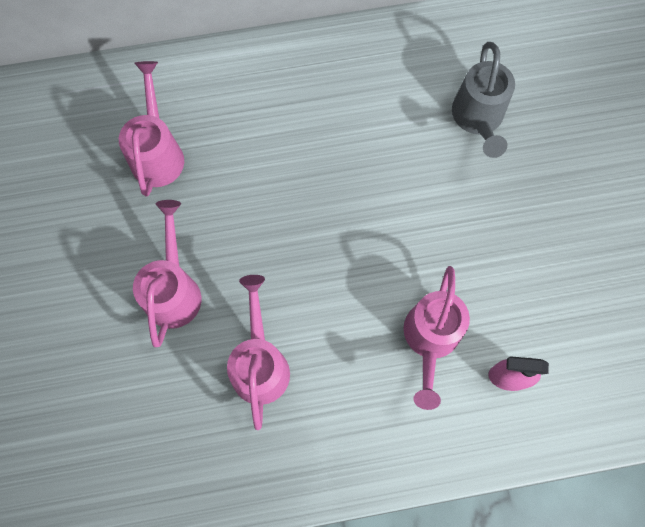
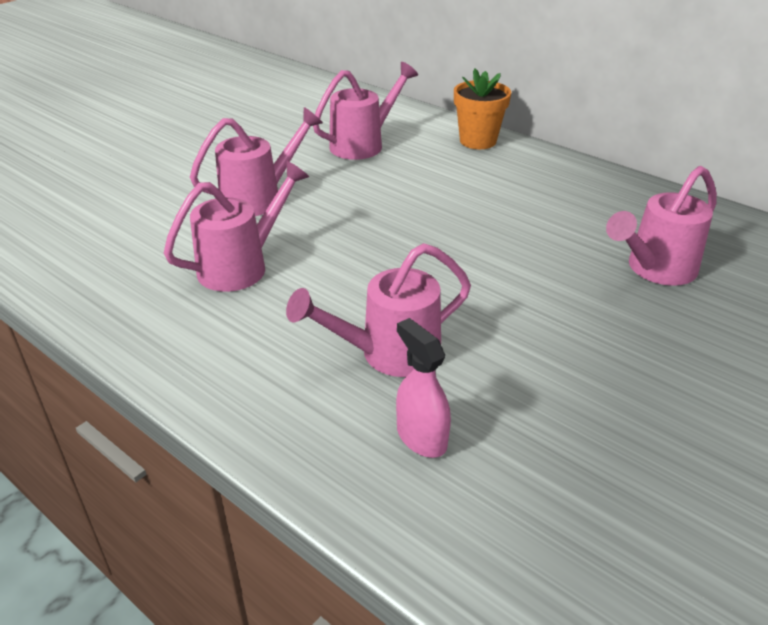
camera: 50 degrees right, 35 degrees down
(231, 68) = (478, 141): none -> orange flower pot
(478, 119) = (655, 269): grey watering can -> pink watering can

